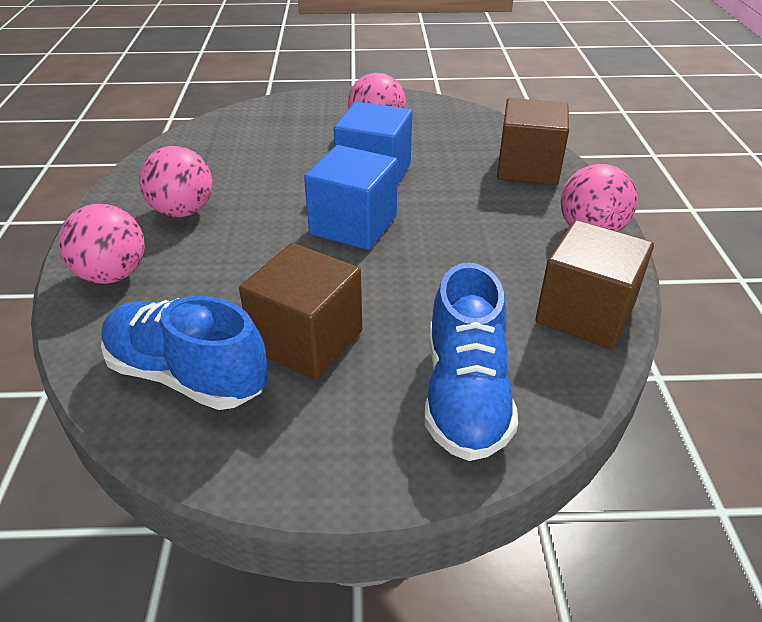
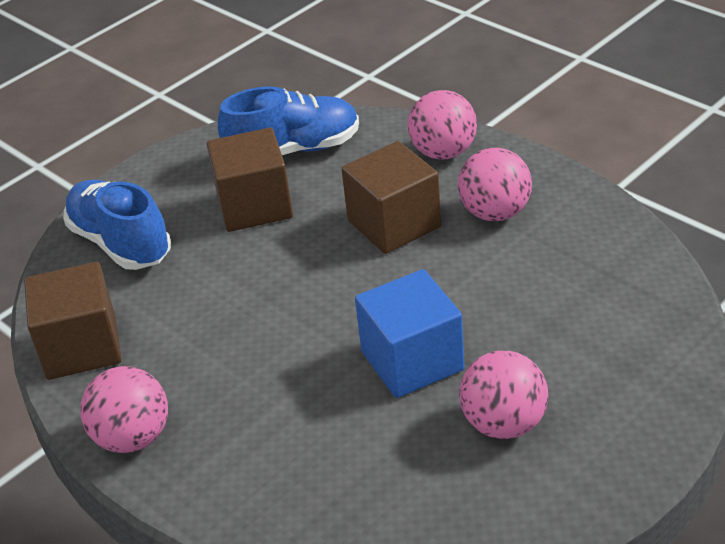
camera: 140 degrees right, 0 degrees up
(353, 225) = (346, 296): blue cube -> none
(528, 168) = (269, 488): brown cube -> brown cube (394, 224)

